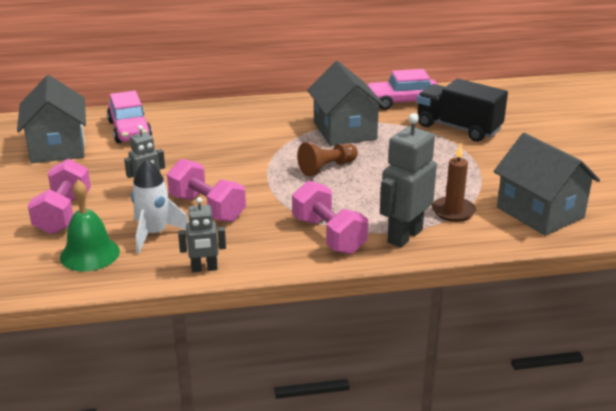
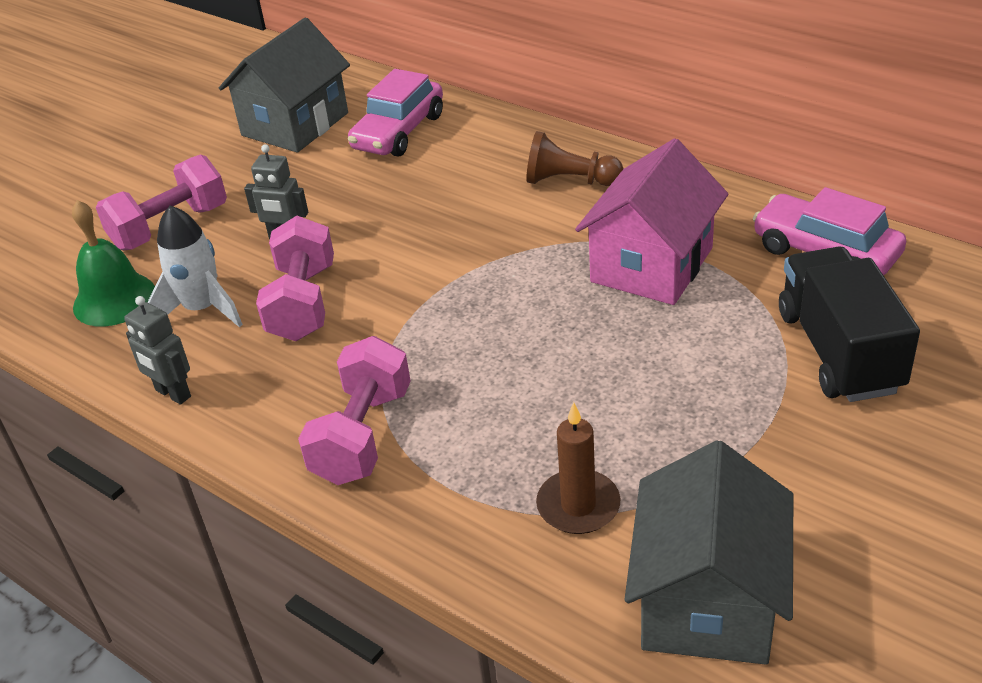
camera: 50 degrees right, 10 degrees up
(327, 168) = (529, 319): brown pawn -> brown pawn (569, 181)
(344, 131) = (652, 265): grey house -> pink house
(404, 236) = (447, 502): grey robot -> none

